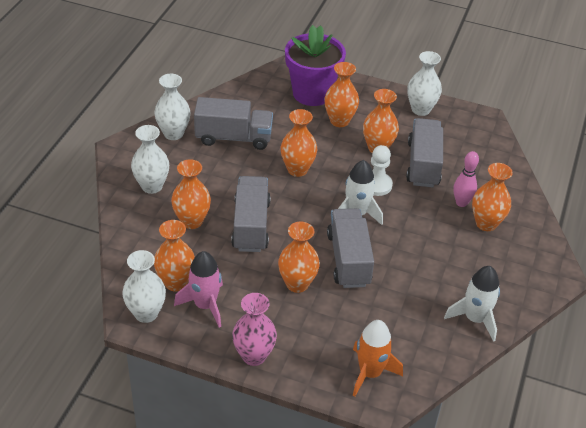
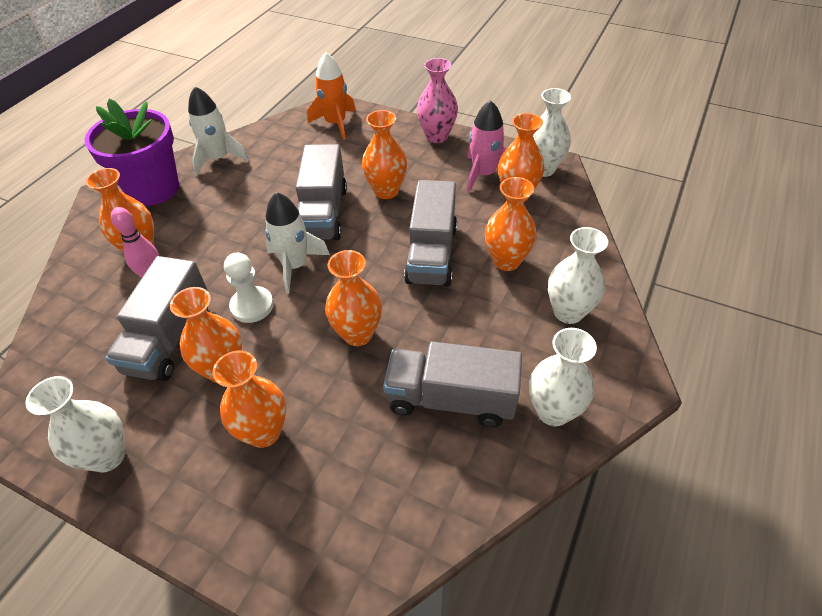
camera: 170 degrees left, 5 degrees up
(312, 93) = (293, 510): purple flower pot -> purple flower pot (153, 189)

